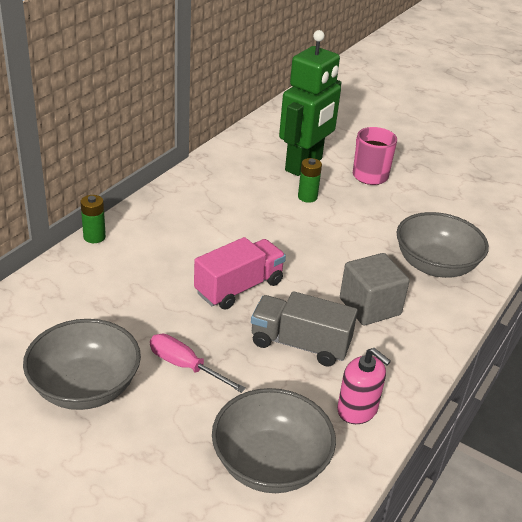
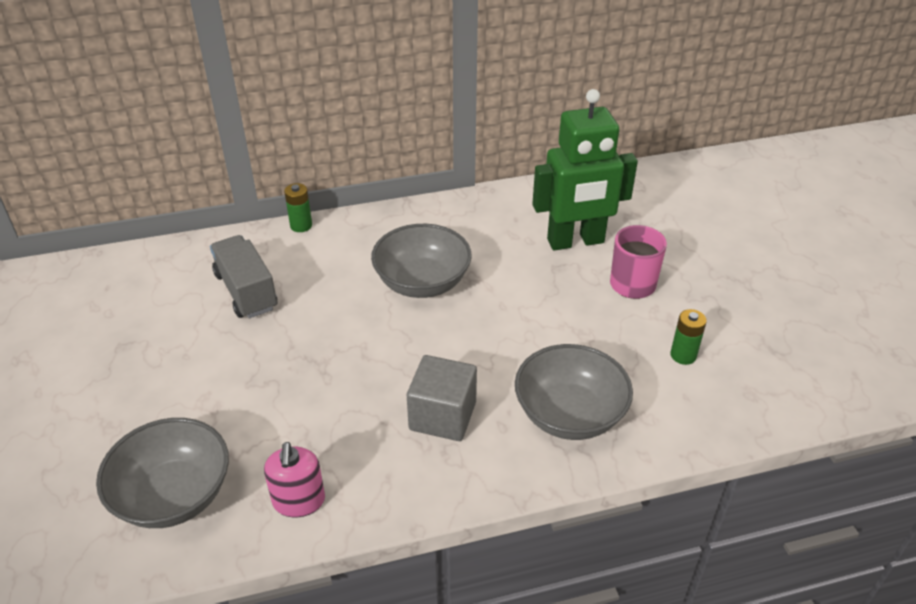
camera: 45 degrees right, 5 degrees up
(85, 387) = (139, 346): grey bowl -> grey bowl (422, 282)
(185, 366) = (223, 373): pink screwdriver -> none
(239, 288) = (352, 331): pink truck -> none
(300, 344) = (332, 412): grey truck -> grey truck (246, 291)
(307, 197) = (533, 276): green battery -> green battery (683, 355)

